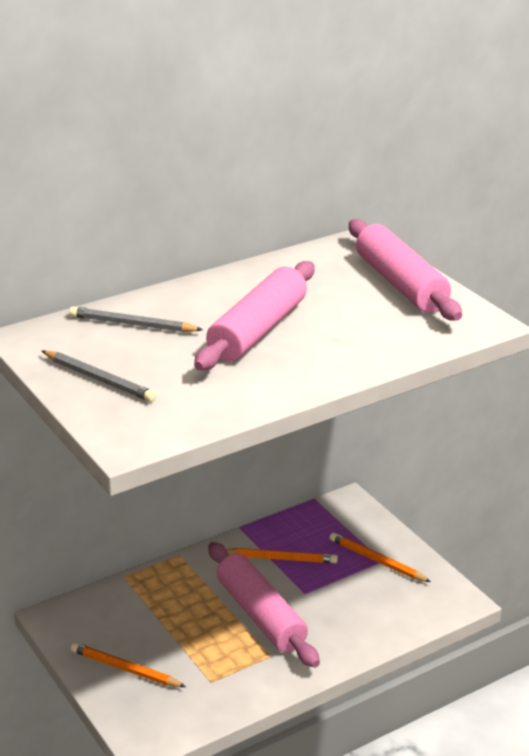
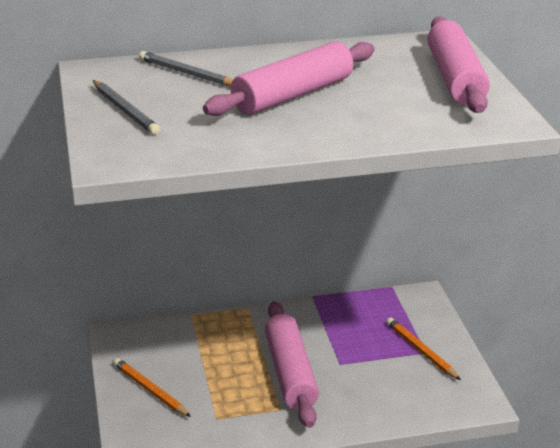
camera: 20 degrees right, 0 degrees up
(281, 558) = (334, 330): orange pencil -> none

